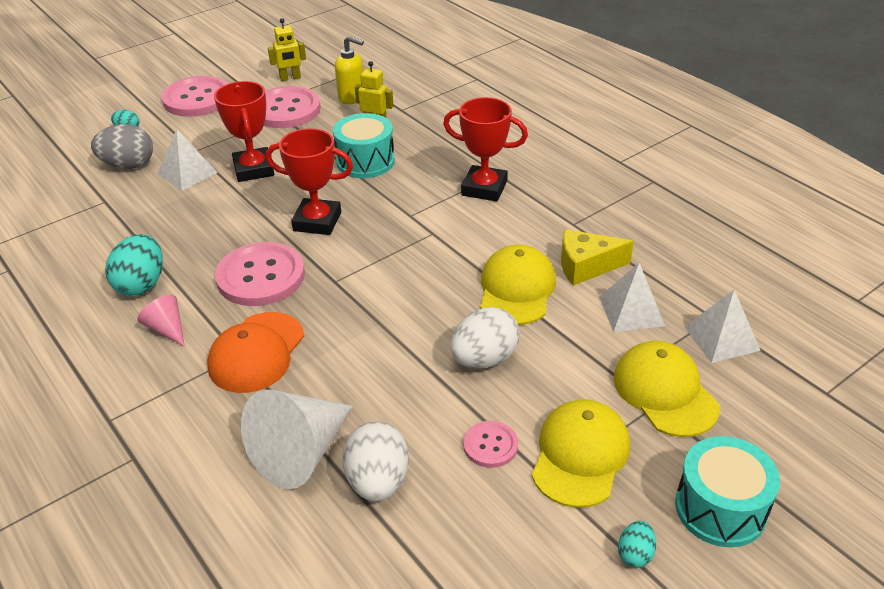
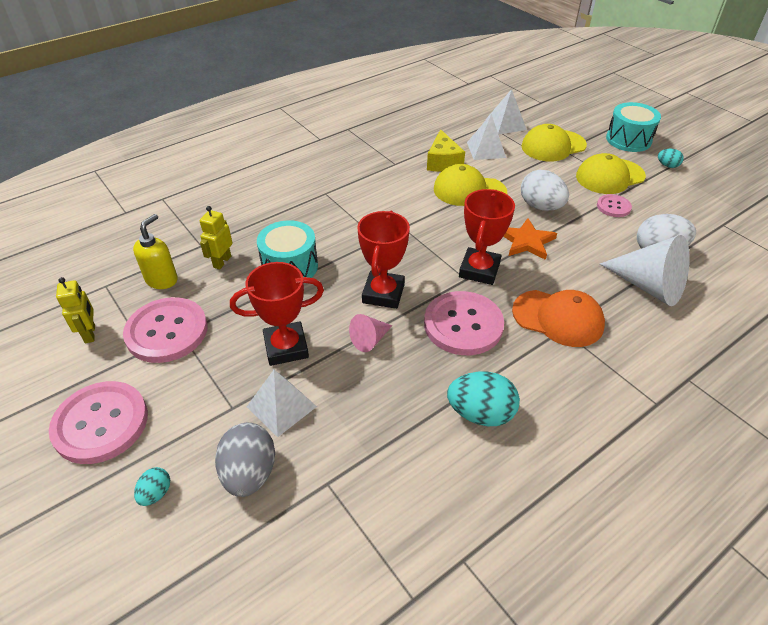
camera: 90 degrees left, 5 degrees up
(167, 329) = (541, 382): pink cone -> pink cone (370, 340)
(403, 337) = (526, 241): none -> orange star
(484, 188) = (345, 200): red trophy -> red trophy (479, 270)
(580, 455) = (609, 176): yellow cap -> yellow cap turned 45 degrees counterclockwise

